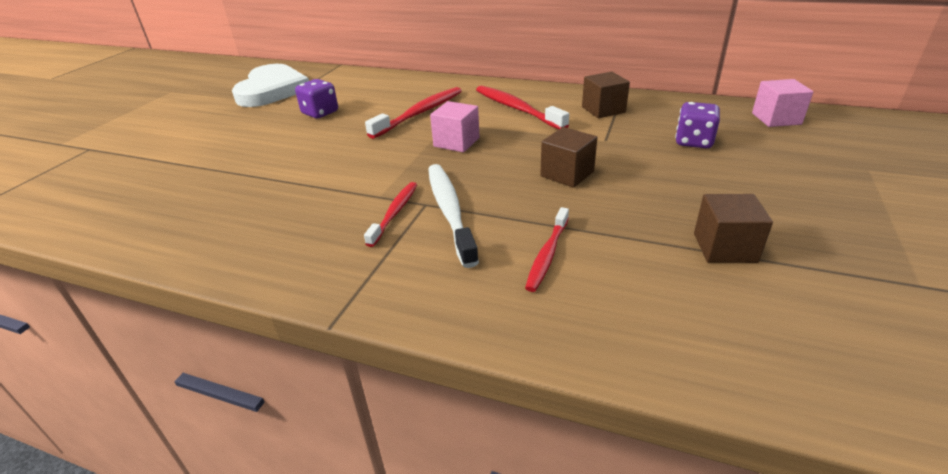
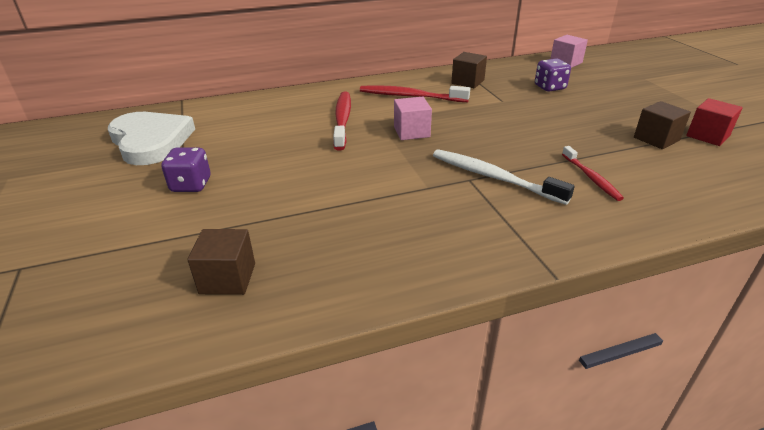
camera: 40 degrees left, 0 degrees up
(320, 113) = (249, 145): purple dice -> purple dice (191, 185)
(394, 213) = (461, 193): red toothbrush -> none
(567, 174) = (518, 128): brown cube -> brown cube (227, 278)
(821, 275) = (707, 136): none -> red cube

